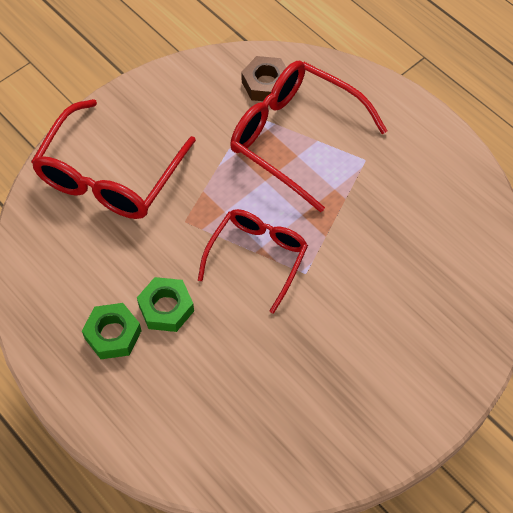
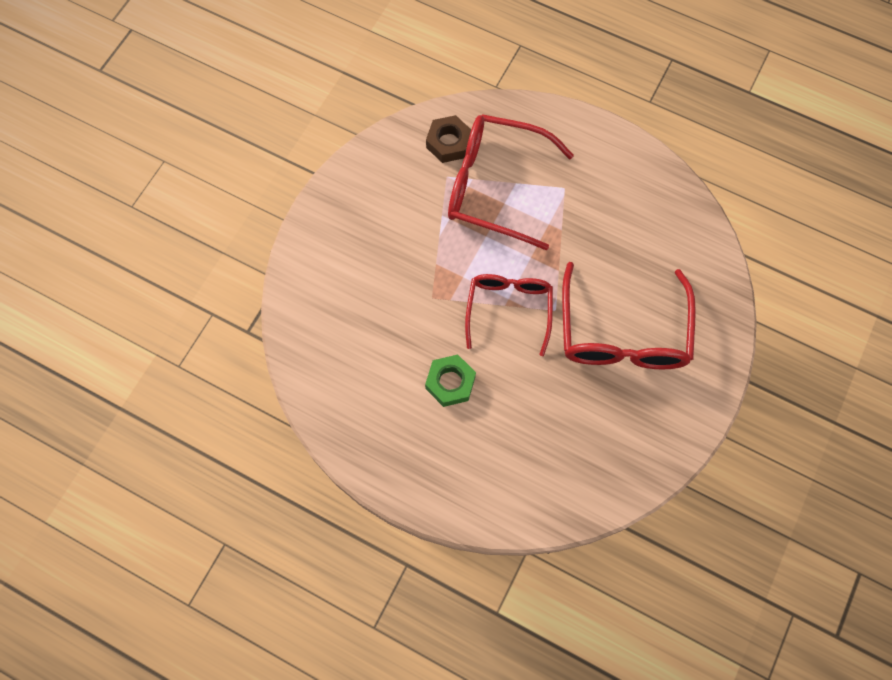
camera: 20 degrees left, 10 degrees up
(109, 176) = (347, 277): red glasses -> red glasses (622, 333)
(113, 334) = (415, 422): green nut -> none

